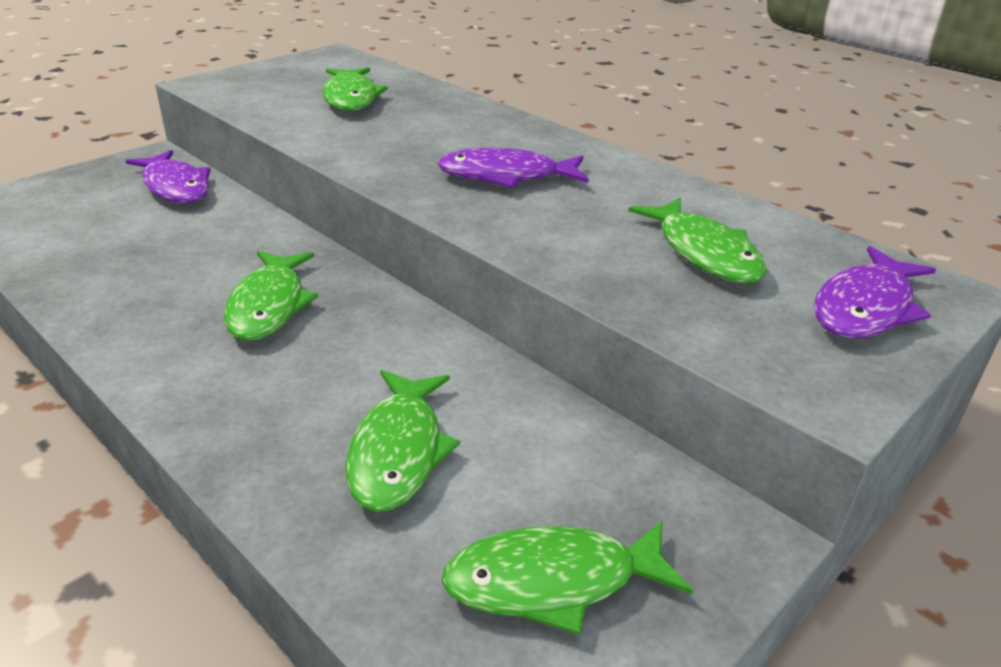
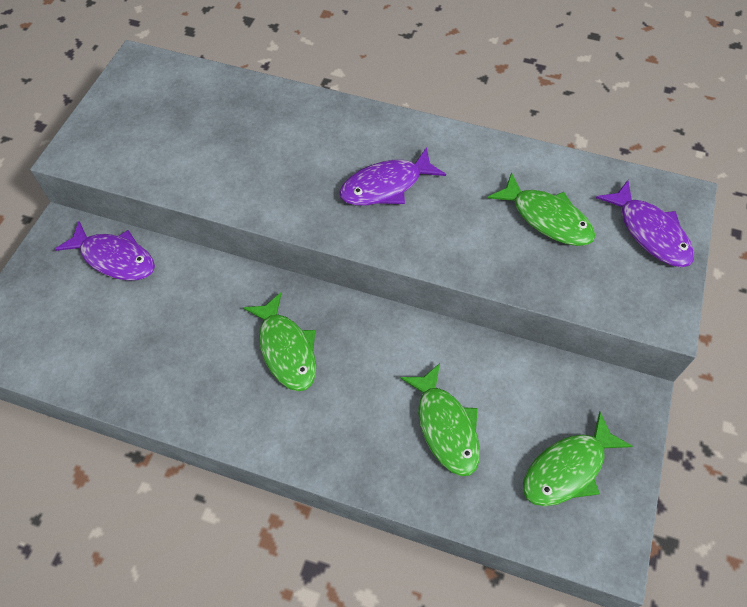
camera: 25 degrees left, 25 degrees up
(351, 98) = (206, 128): green fish -> none
(865, 308) = (650, 232): purple fish -> purple fish turned 45 degrees counterclockwise

